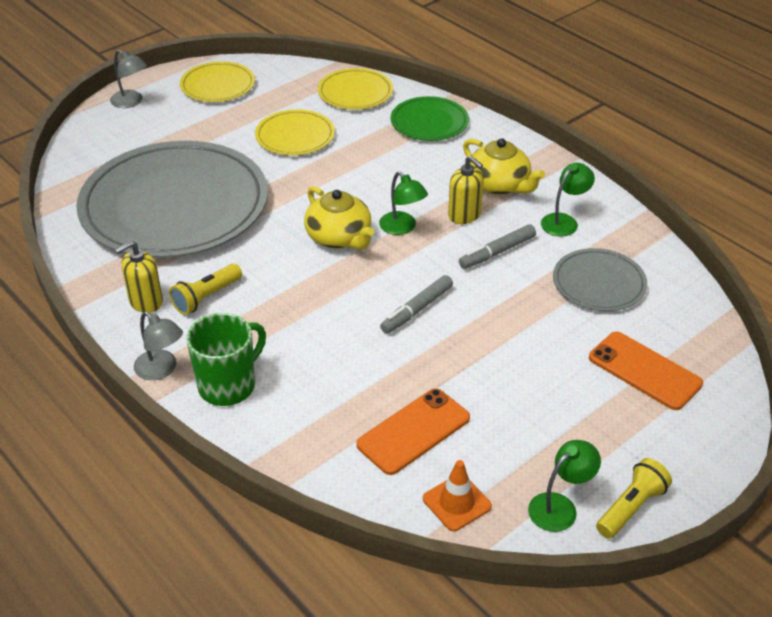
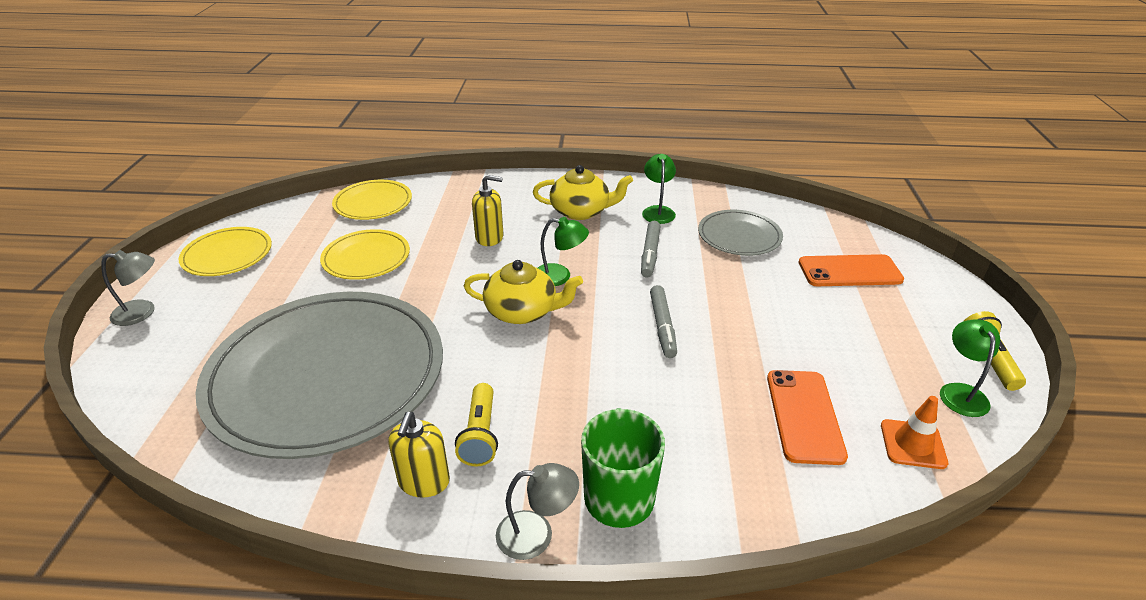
camera: 45 degrees left, 5 degrees down
(429, 122) = (466, 196): green plate -> none
(464, 215) = (589, 242): yellow soap dispenser -> yellow soap dispenser (489, 237)

